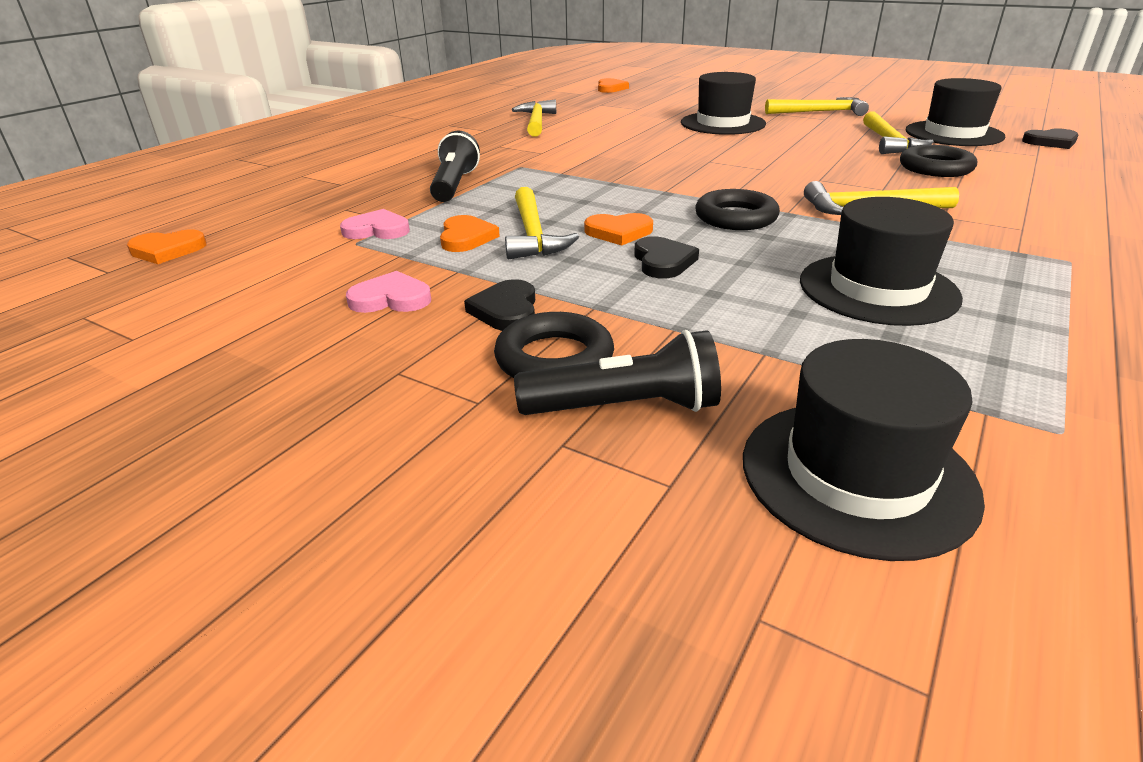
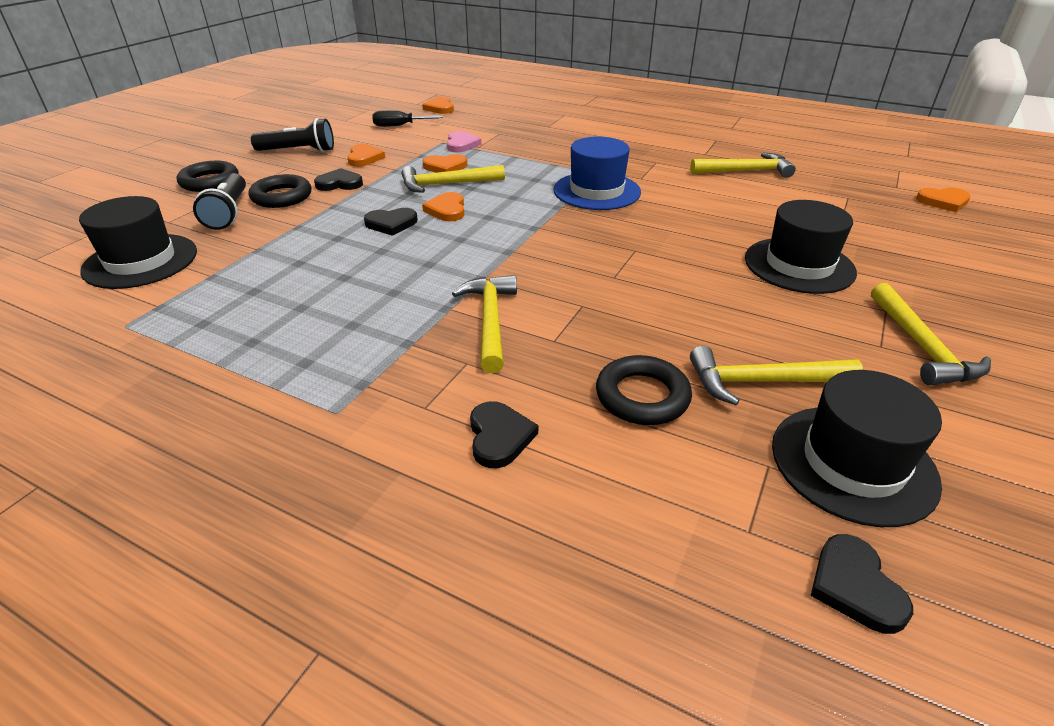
camera: 85 degrees right, 5 degrees up
(236, 279) = (399, 126): none -> black screwdriver
(391, 299) = (364, 158): pink heart -> orange heart
(454, 185) = (547, 156): black flashlight -> black flashlight (298, 151)
(572, 168) = (596, 191): none -> blue hat
(736, 217) = (472, 253): black ring -> black ring (210, 182)
(877, 289) = (319, 297): black hat -> none
(1029, 205) = (499, 437): none -> black heart

